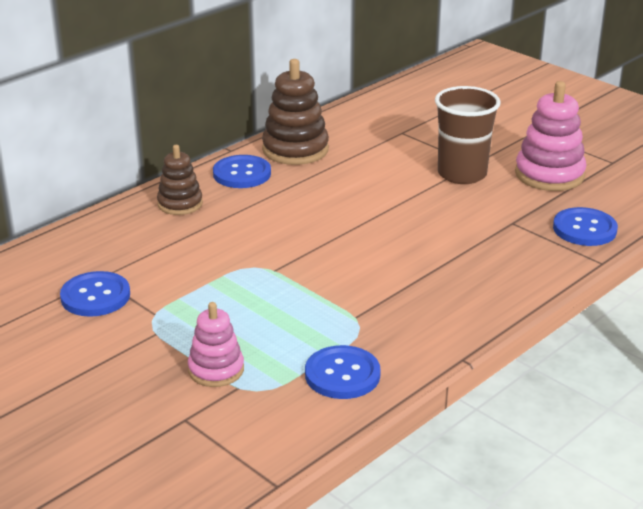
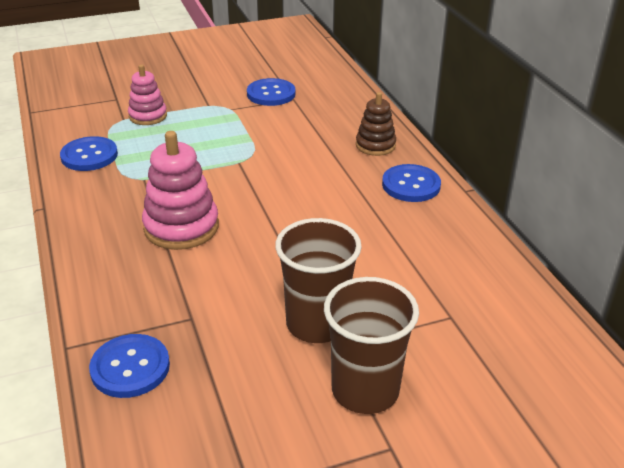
camera: 115 degrees right, 5 degrees up
(295, 150) = (445, 227): brown stacking toy -> none
(501, 146) = (365, 390): none -> brown cup
(549, 175) = (264, 400): pink stacking toy -> pink stacking toy (181, 227)

